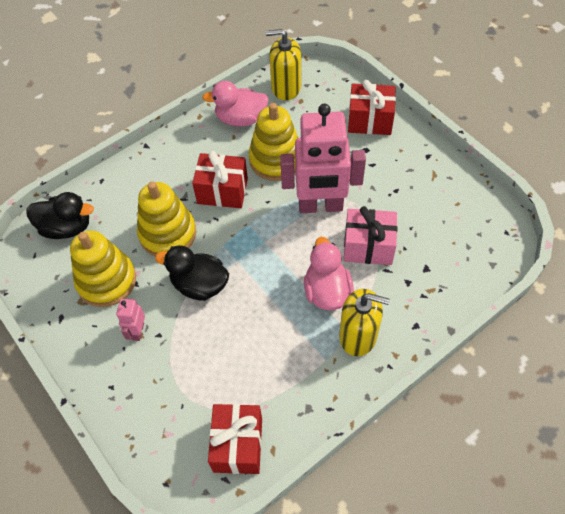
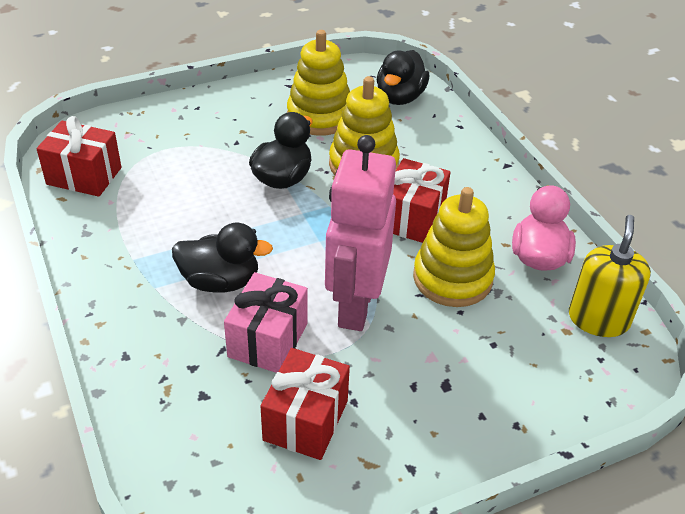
camera: 100 degrees right, 15 degrees down
(138, 331) = (248, 129): pink robot -> none
(327, 291) = (220, 281): pink duck -> black duck
(358, 336) = (145, 295): yellow soap dispenser -> none
(370, 120) = (508, 408): red gift -> red gift (306, 420)

